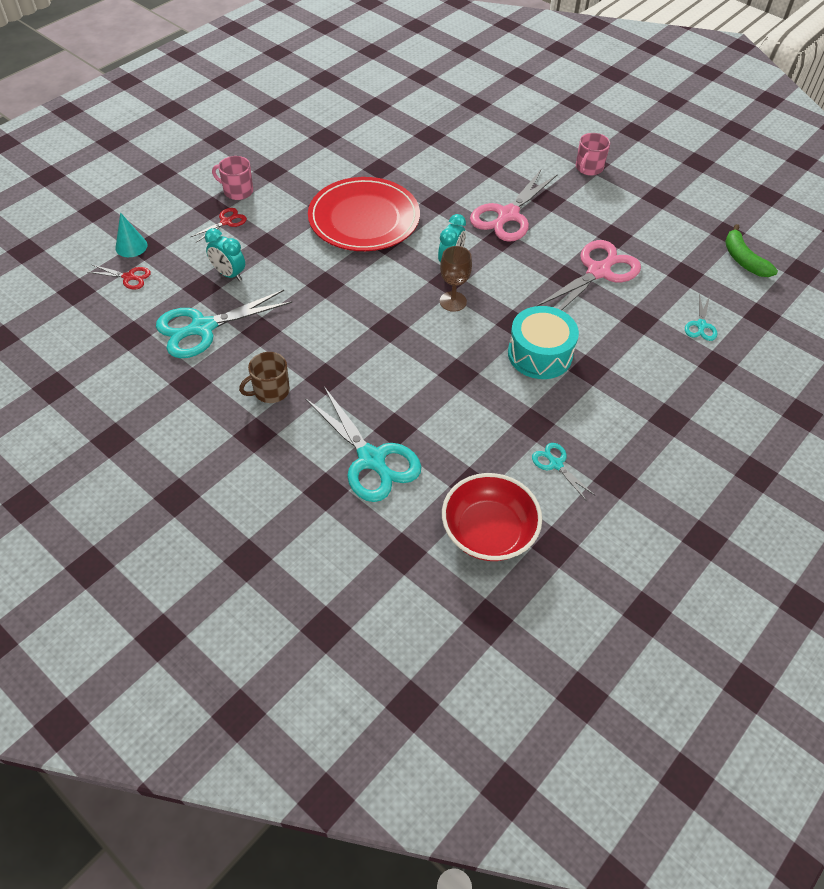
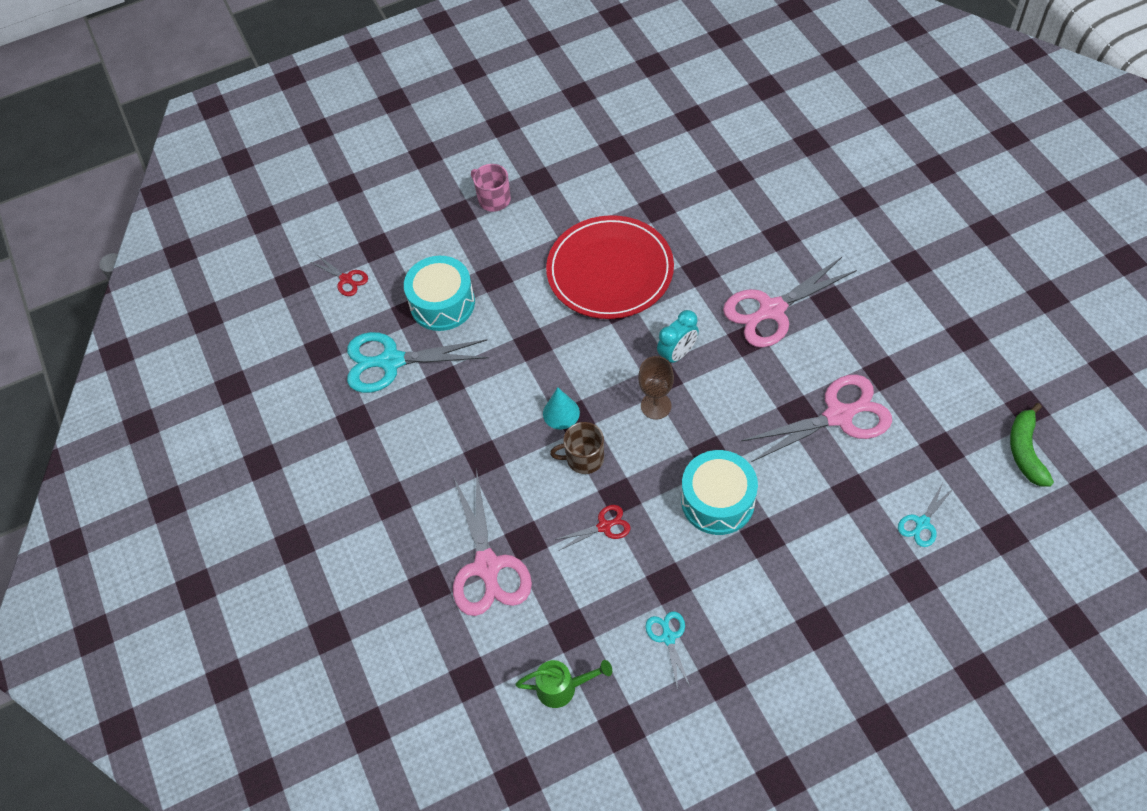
camera: 30 degrees right, 5 degrees up
(131, 246) = (362, 242): turquoise cone -> turquoise cone (561, 413)
(226, 222) = (466, 236): red scissors -> red scissors (604, 526)
(229, 274) = (442, 303): turquoise clock -> turquoise drum
(270, 391) = (425, 456): brown mug -> brown mug (584, 458)
(372, 460) = (487, 567): turquoise scissors -> pink scissors
(488, 532) = (563, 688): red bowl -> green watering can
(588, 168) = (902, 269): pink mug -> none

